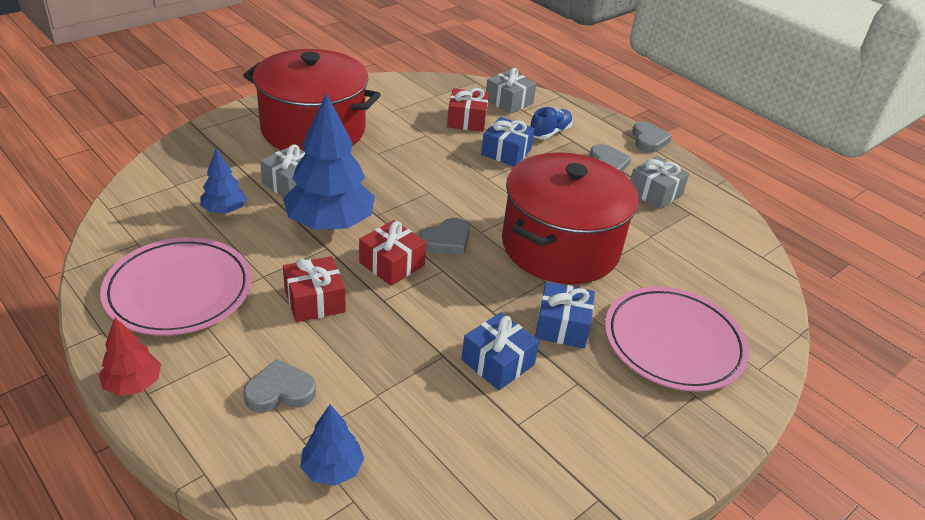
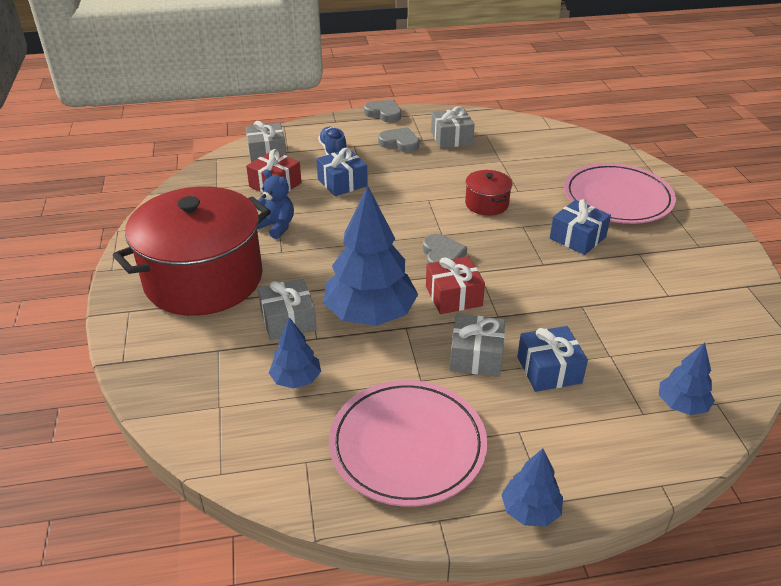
camera: 55 degrees left, 0 degrees up
(133, 384) = (530, 510): red tree -> blue tree
(280, 391) = (583, 411): grey heart -> none
(314, 301) = (476, 356): red gift -> grey gift
(409, 140) = (276, 226): none -> blue teddy bear
(498, 362) = (601, 281): blue gift -> blue gift (549, 370)
(560, 246) = (486, 204): red pot -> red pot, size x0.42

